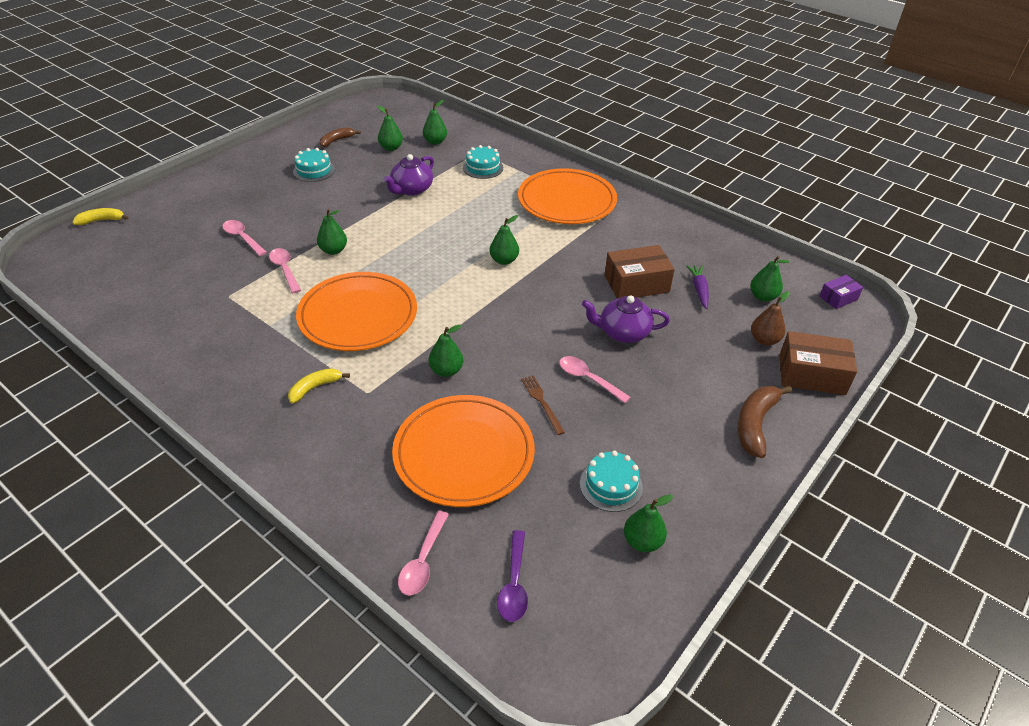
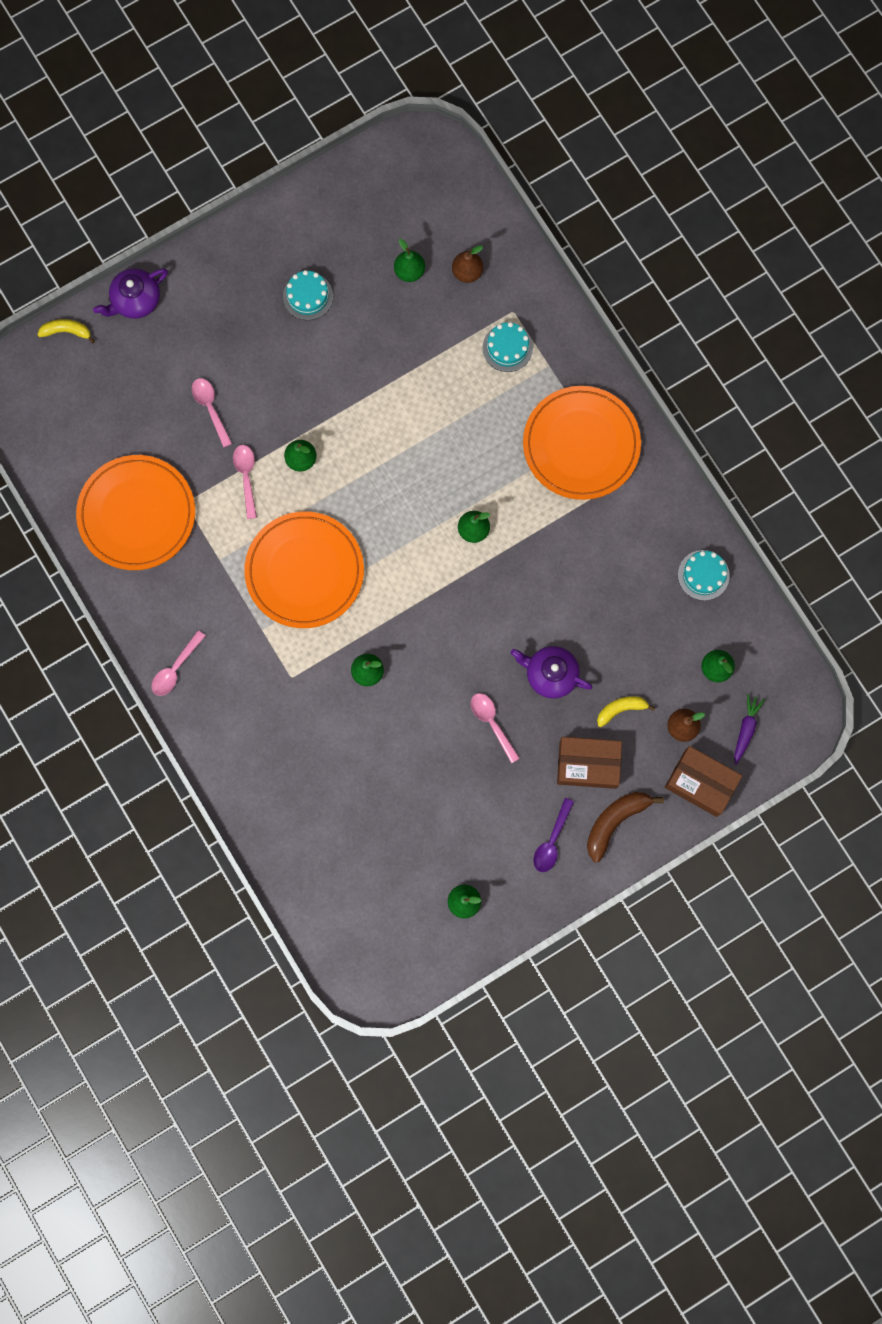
camera: 20 degrees right, 35 degrees up
(315, 388) = (247, 657): yellow banana -> yellow banana (621, 709)
(337, 140) = (347, 235): brown banana -> none
(411, 189) = (411, 369): purple teapot -> purple teapot (135, 300)
(423, 561) = (294, 864): pink spoon -> pink spoon (175, 669)
(435, 141) = (467, 272): green pear -> brown pear
(464, 454) = (354, 773): orange plate -> orange plate (137, 514)
(514, 584) = (354, 905): purple spoon -> purple spoon (552, 841)
(542, 402) = (439, 737): brown fork -> none
(611, 485) = (462, 843): turquoise cake -> turquoise cake (703, 575)
(636, 284) = (596, 609): brown box -> brown box (588, 765)
(699, 290) = (655, 638): purple carrot -> purple carrot (745, 729)
(838, 298) = (792, 694): purple box -> none

